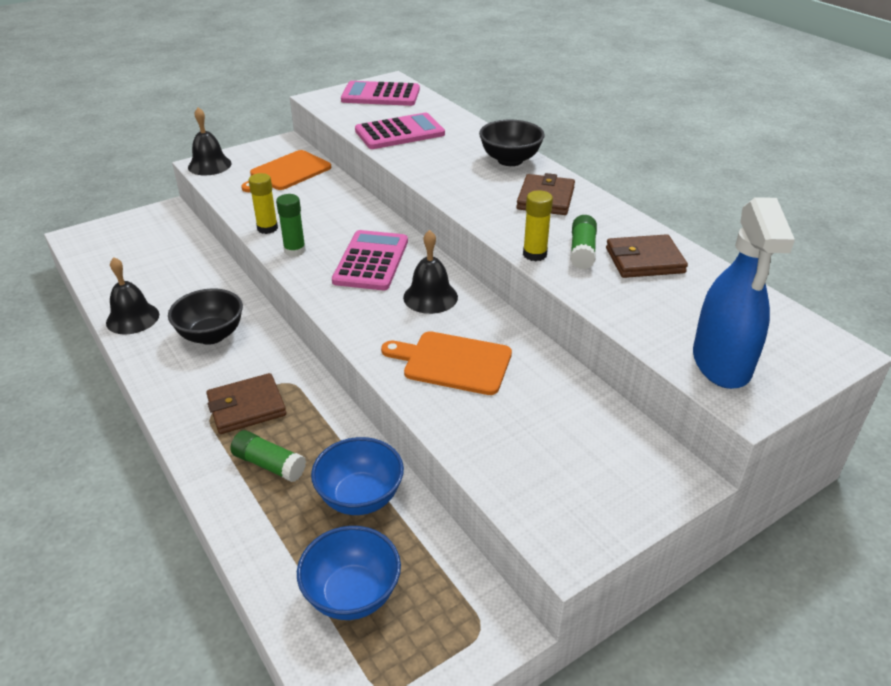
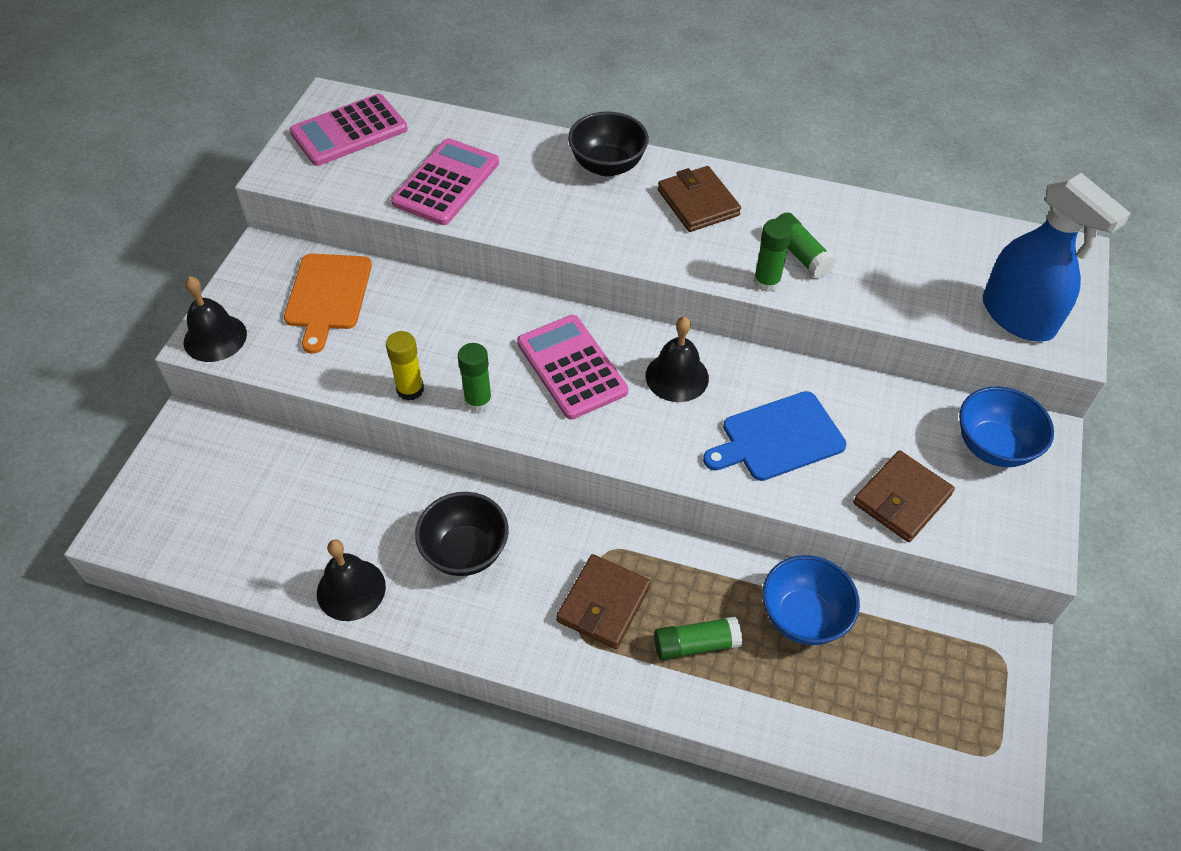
camera: 40 degrees left, 15 degrees up
(352, 594) = (893, 702): blue bowl -> blue bowl (993, 446)
(453, 362) = (778, 438): orange cutting board -> blue cutting board
(534, 254) = (766, 282): yellow glue stick -> green glue stick
(644, 260) = (857, 235): brown wallet -> brown wallet (902, 499)

